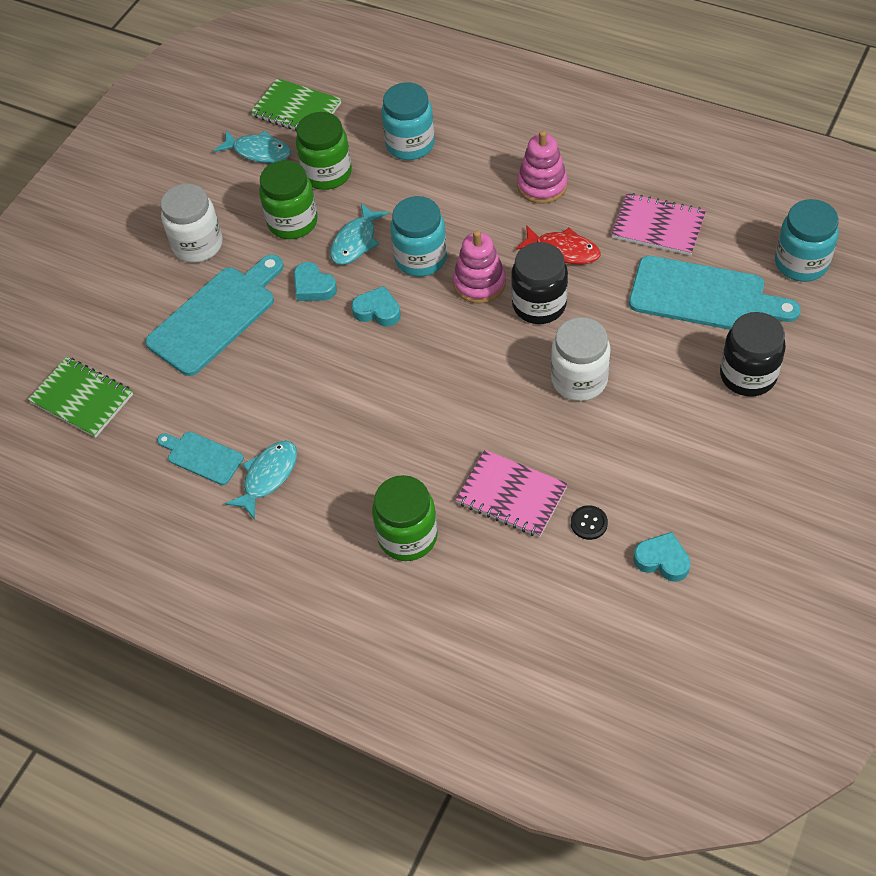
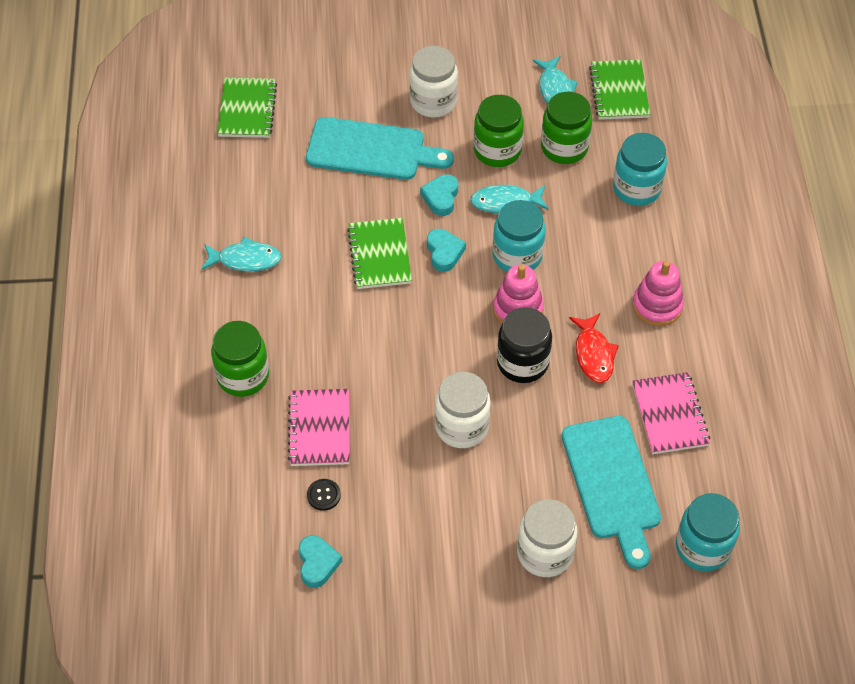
camera: 55 degrees right, 0 degrees up
(202, 457) = (239, 209): turquoise cutting board -> none
(344, 362) = (379, 255): none -> green notebook
(748, 375) = (545, 553): black jar -> white jar

